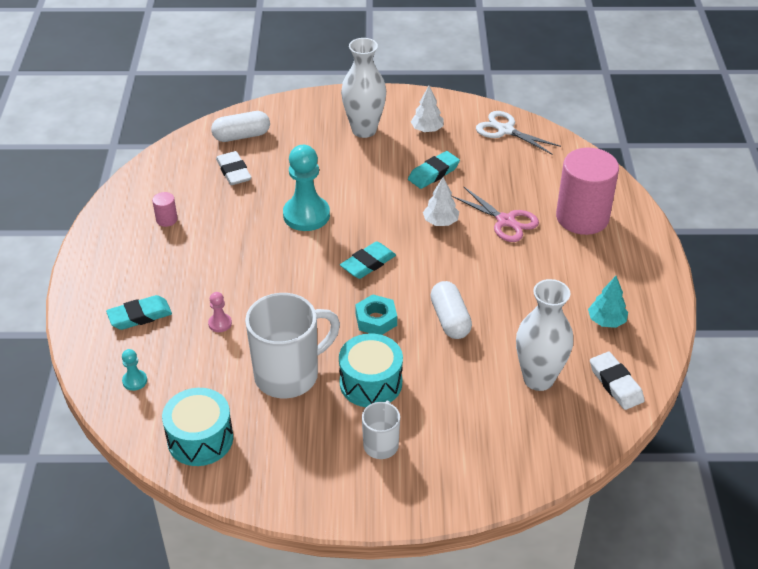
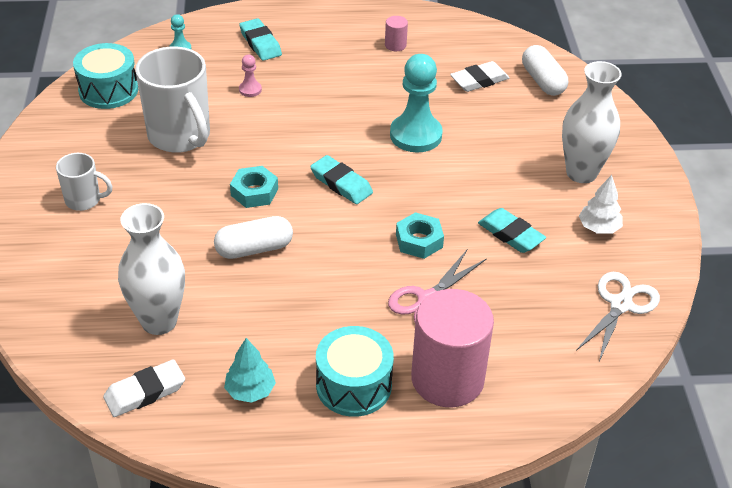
camera: 85 degrees right, 0 degrees up
(371, 383) = (165, 191): turquoise drum -> turquoise drum (353, 385)
(440, 222) = (419, 241): white tree -> turquoise nut

